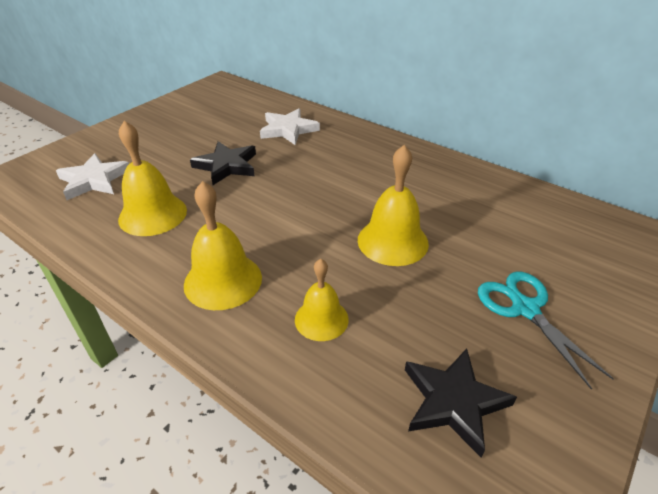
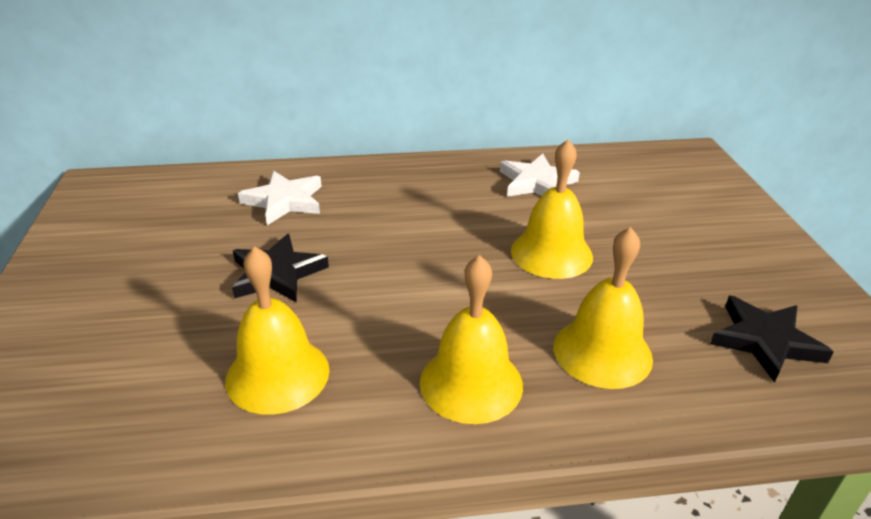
camera: 45 degrees left, 5 degrees down
(94, 180) = (115, 388): white star -> white star (536, 182)
(321, 319) = (602, 352): yellow bell -> yellow bell, size x1.55
(525, 309) = (706, 248): turquoise scissors -> none

